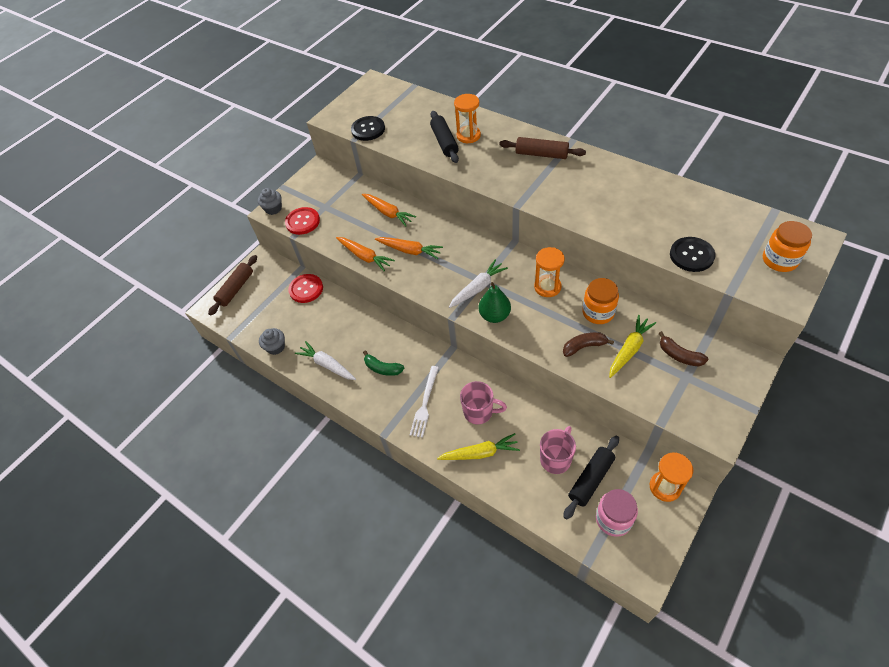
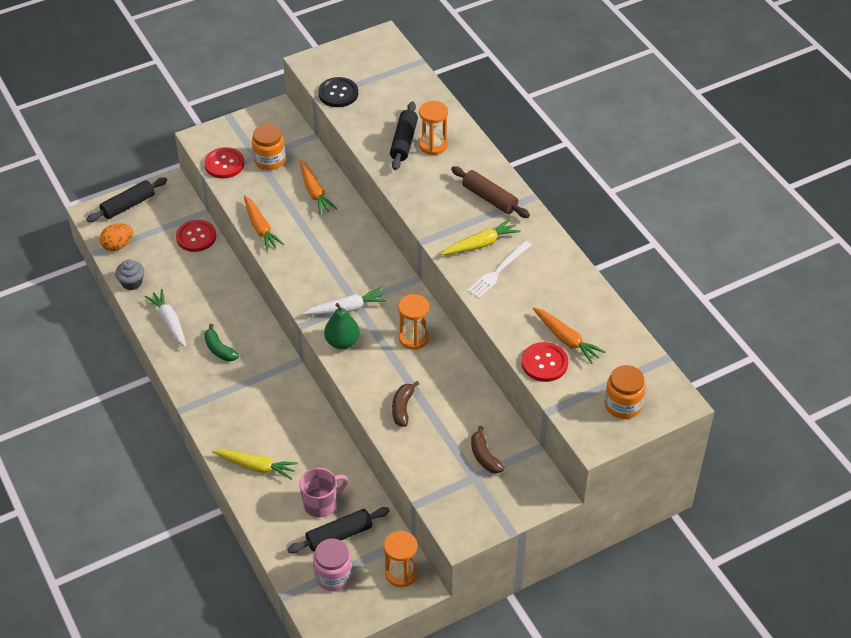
camera: 20 degrees right, 5 degrees down
(236, 289) = (128, 205): brown rolling pin -> black rolling pin
(246, 323) = (118, 245): none -> orange egg
(273, 209) = (204, 137): grey cupcake -> none
(410, 251) = (308, 242): orange carrot -> orange carrot (566, 339)
(425, 403) = (236, 400): white fork -> white fork (498, 271)
(479, 412) = (281, 431): pink mug -> none
(584, 346) = (402, 408): brown banana -> brown banana turned 90 degrees counterclockwise
(598, 312) = (442, 383): orange jar -> orange jar (269, 160)
(629, 349) = (443, 430): yellow carrot -> yellow carrot (481, 244)
(691, 255) = (544, 363): black button -> red button

